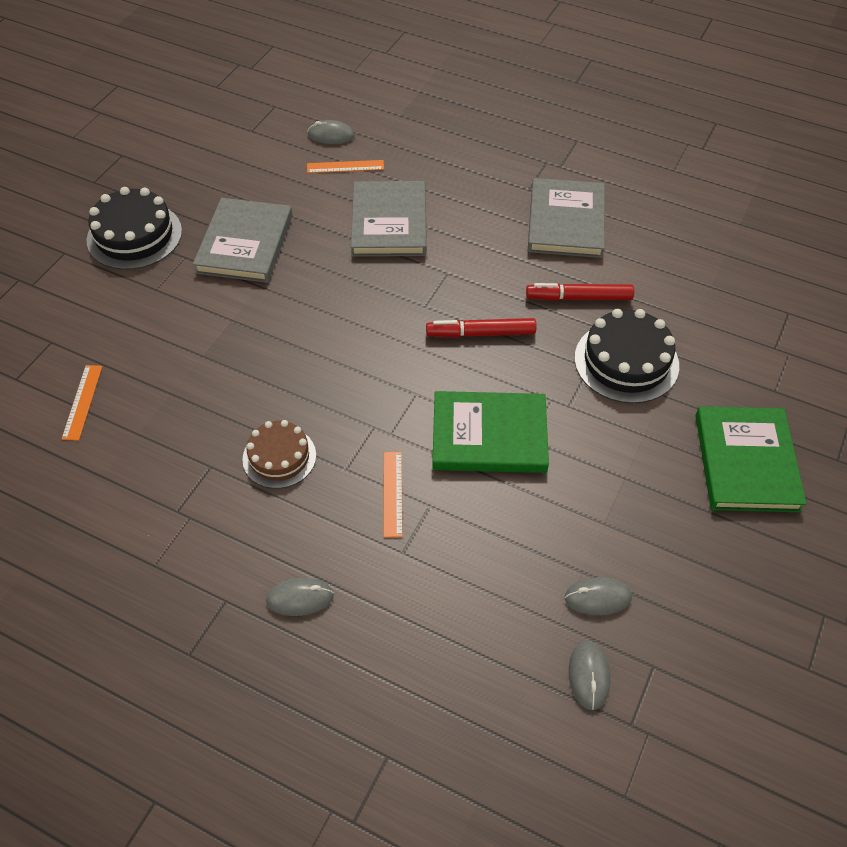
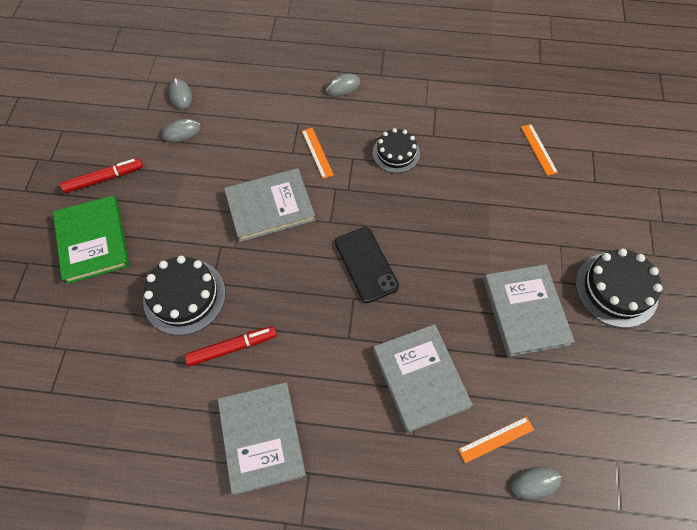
camera: 160 degrees right, 10 degrees up
(279, 457) = (396, 153): brown cake -> black cake
(393, 333) = (366, 264): none -> black phone
(481, 333) = (301, 286): red marker -> red marker (104, 178)
(489, 436) = (270, 207): green book -> grey book

